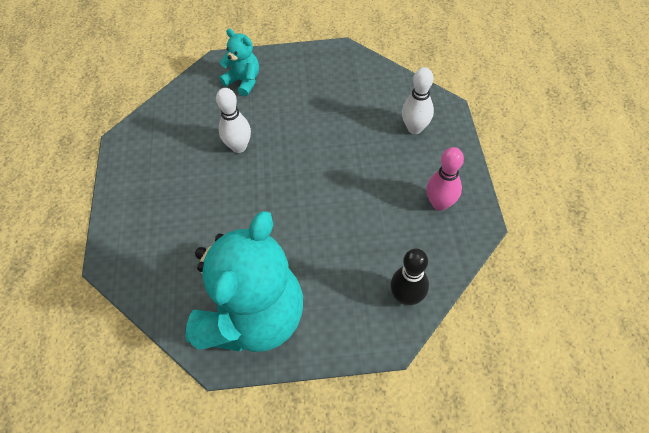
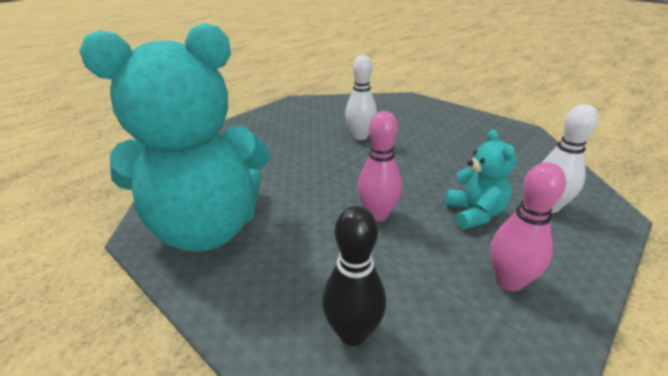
camera: 45 degrees right, 25 degrees down
(243, 81) = (414, 111): turquoise teddy bear -> turquoise teddy bear (474, 213)
(337, 214) = (377, 215): none -> pink bowling pin

